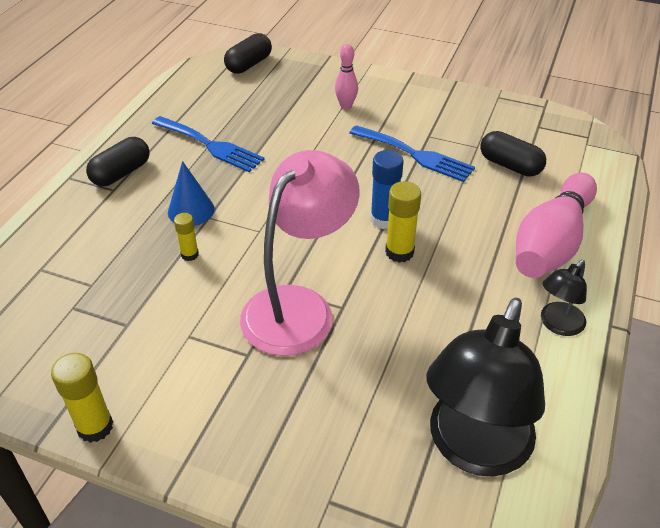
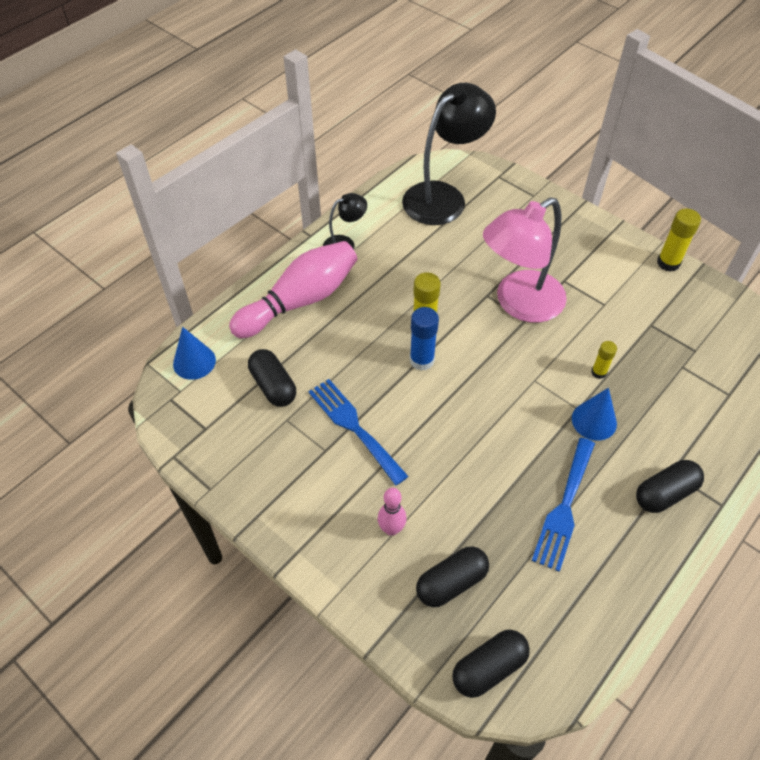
camera: 160 degrees left, 10 degrees up
(211, 145) = (564, 508): blue fork -> blue fork turned 120 degrees counterclockwise
(288, 91) = (451, 582): none -> black capsule
(598, 165) = (194, 362): none -> blue cone

